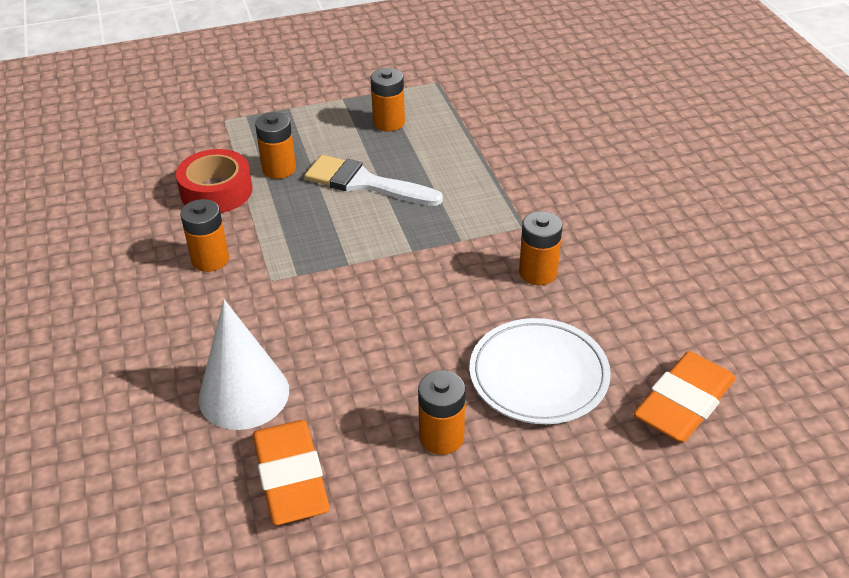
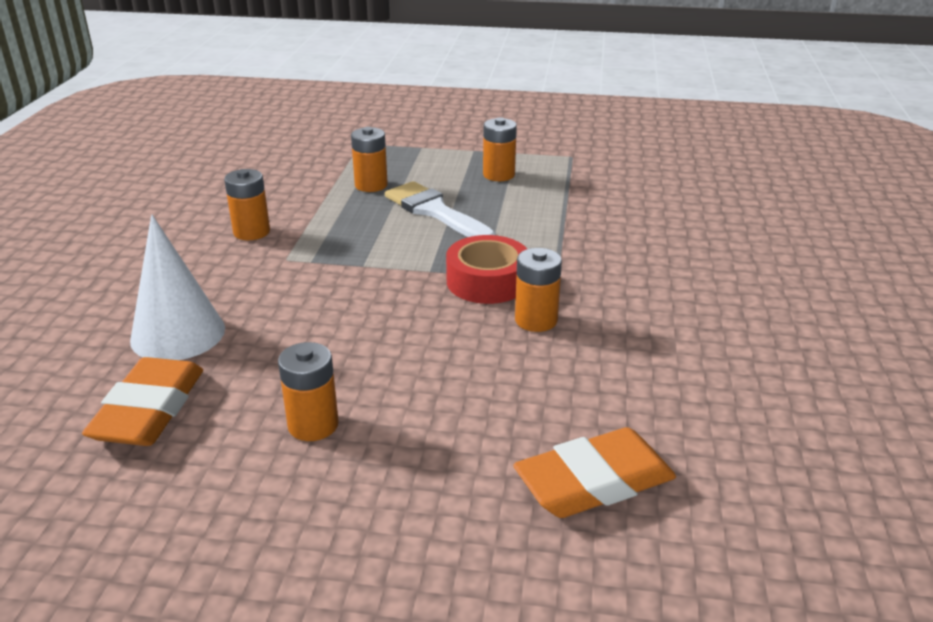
camera: 25 degrees right, 10 degrees down
(216, 191) = (305, 188): red tape -> red tape (487, 281)
(538, 375) = (457, 405): white plate -> none

